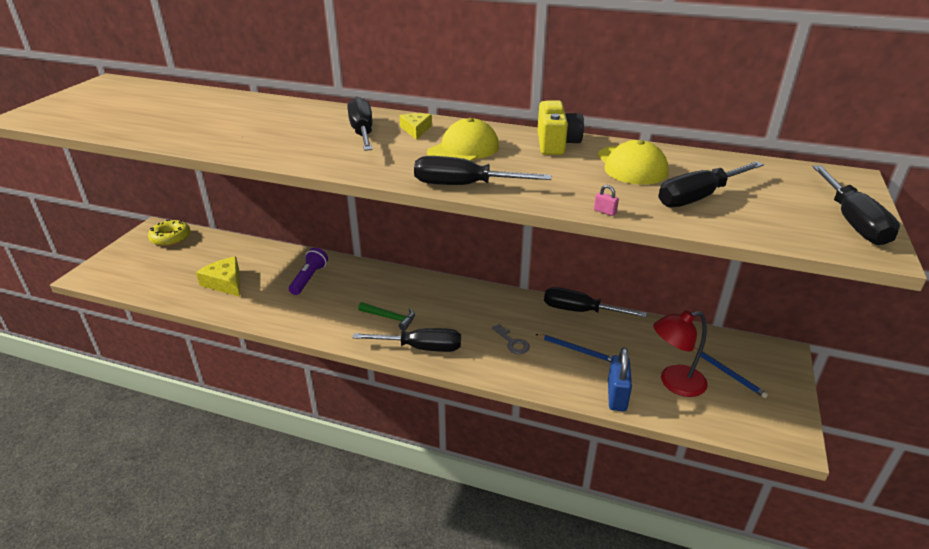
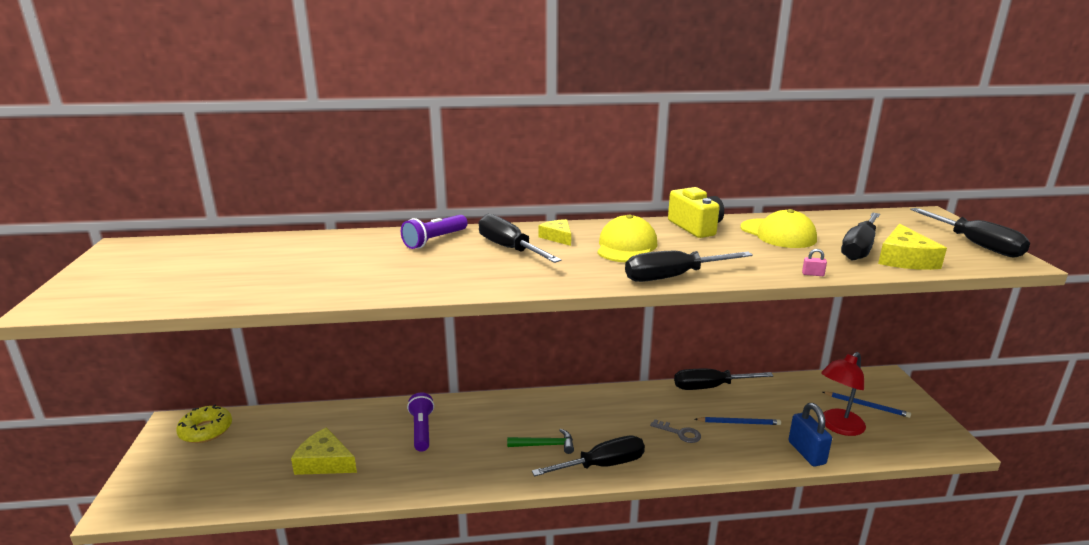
camera: 25 degrees left, 10 degrees down
(315, 114) = (435, 240): none -> purple flashlight
(734, 218) = (904, 259): none -> yellow cheese

